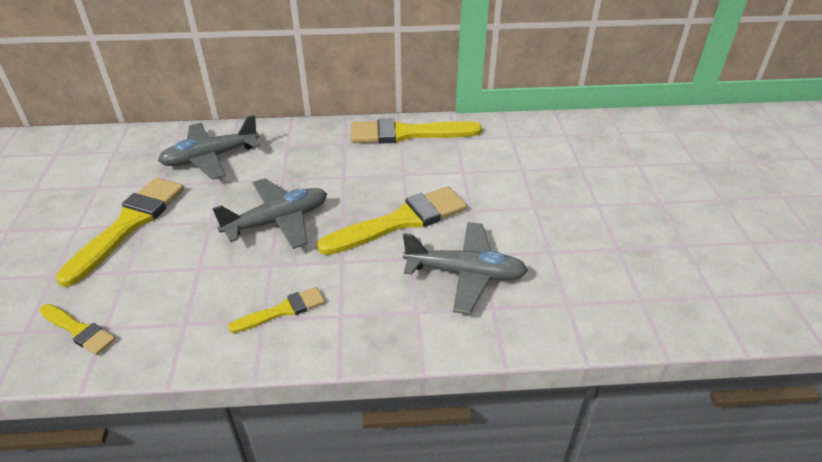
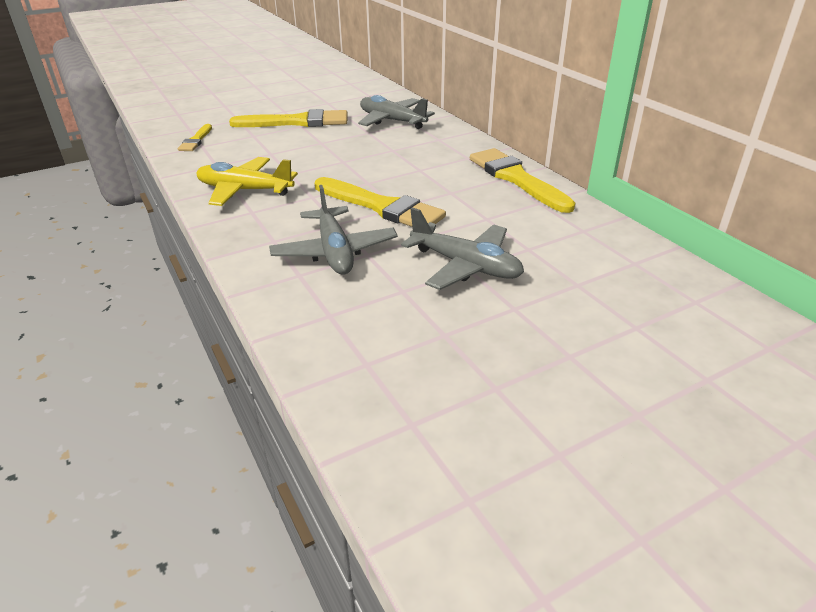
camera: 65 degrees right, 5 degrees down
(278, 221) = (339, 162): grey plane -> grey plane (465, 266)
(282, 310) = (245, 190): yellow brush -> yellow plane

